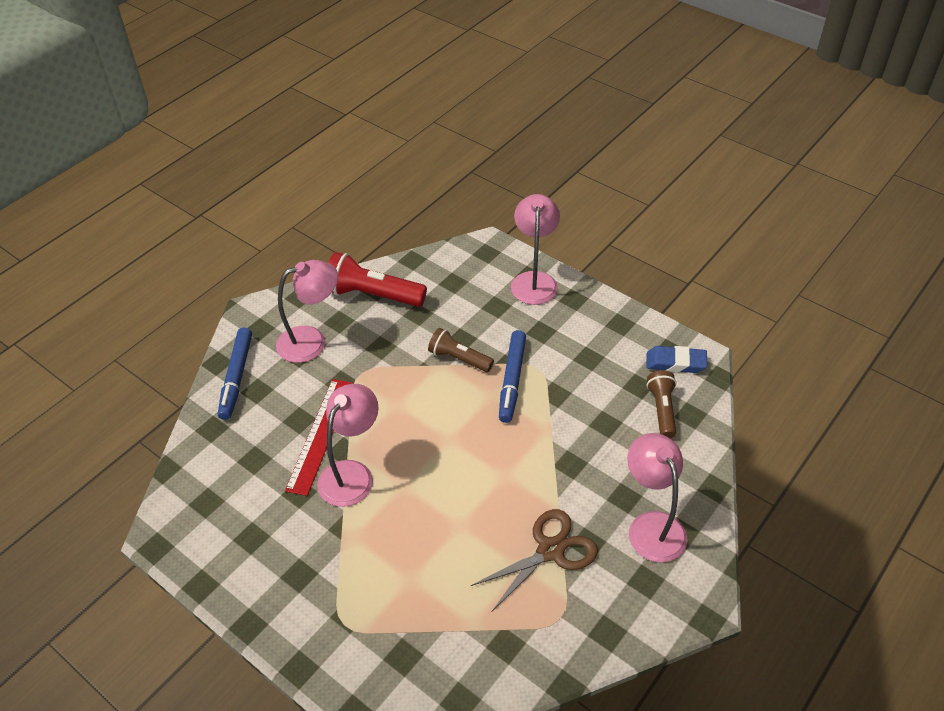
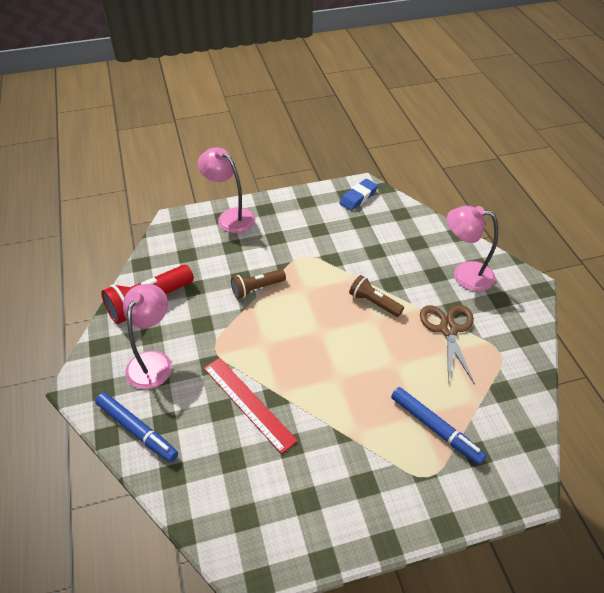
camera: 55 degrees left, 0 degrees up
(352, 474) = (301, 402): pink lamp -> none
(512, 380) = (301, 273): blue marker -> blue marker (435, 428)
(662, 410) = (386, 222): brown flashlight -> brown flashlight (374, 303)

